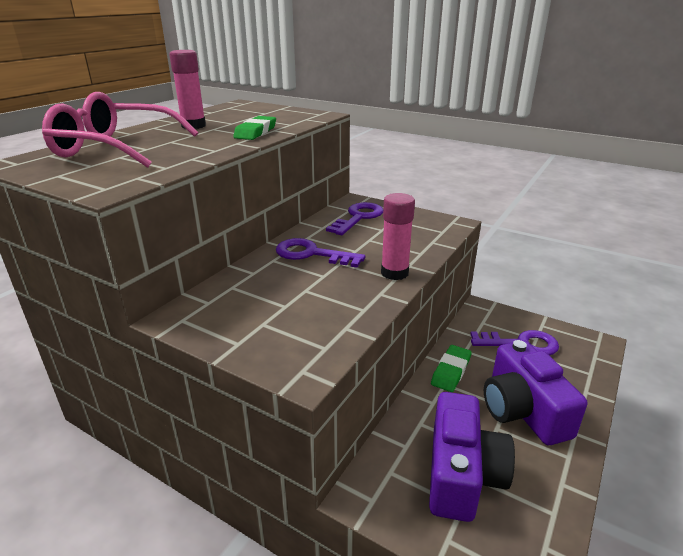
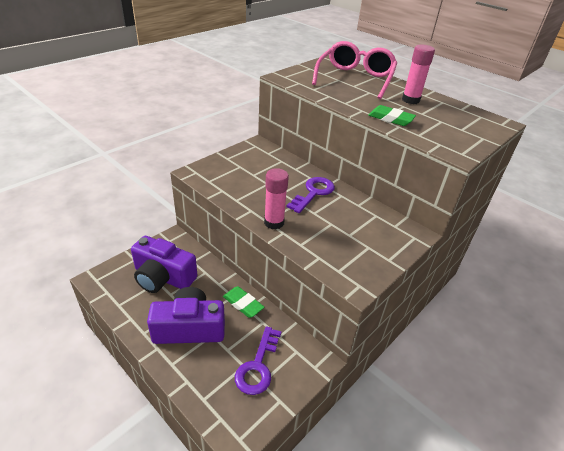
camera: 100 degrees right, 10 degrees up
(358, 217) = (376, 227): purple key -> none

